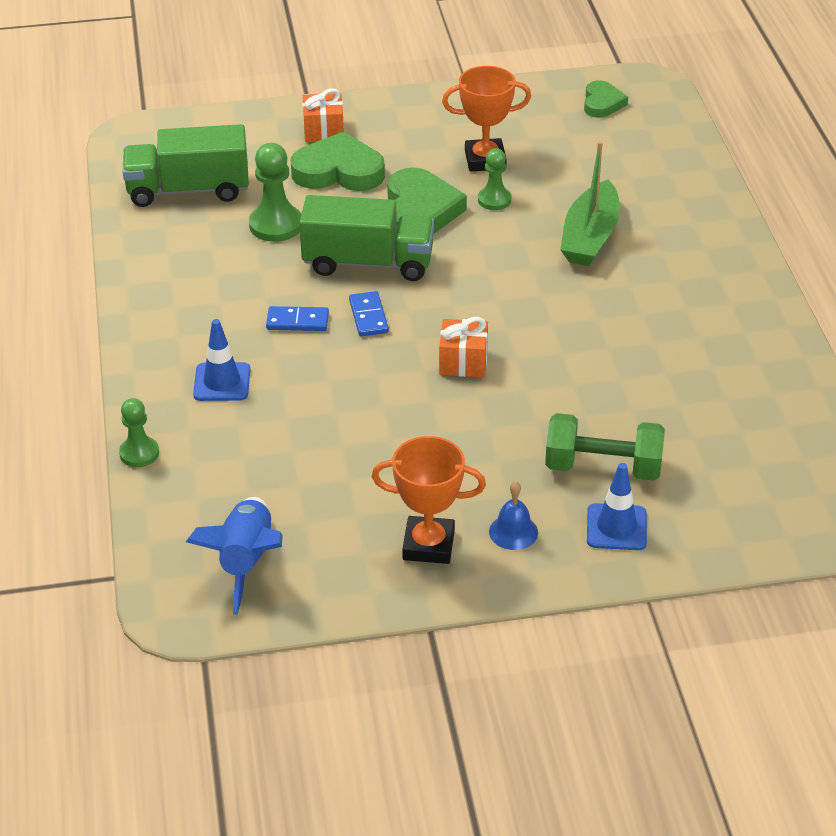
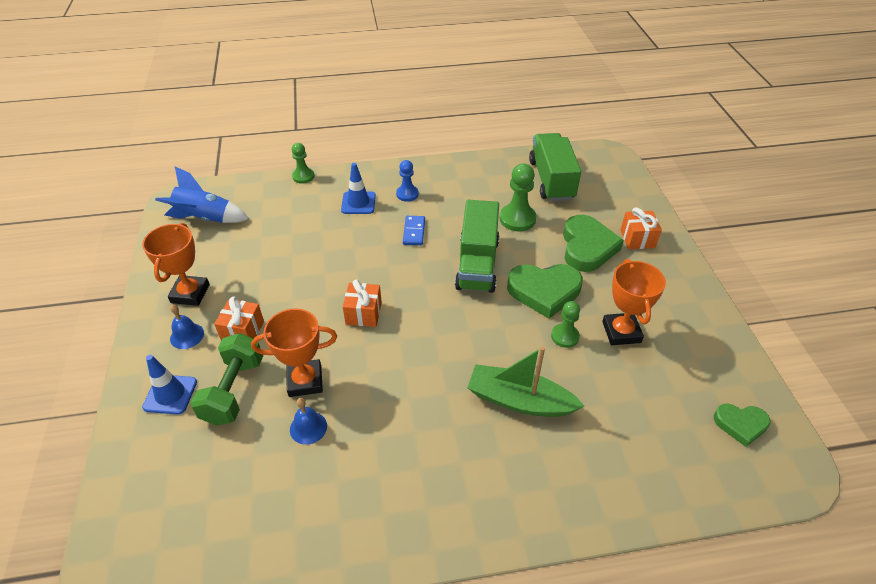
camera: 90 degrees right, 5 degrees up
(205, 331) = (407, 194): none -> blue pawn
(368, 316) = (417, 264): blue domino -> none
(501, 475) = (243, 331): none -> orange gift
(581, 405) = (305, 381): none -> orange trophy
(649, 395) = (308, 427): none -> blue bell

